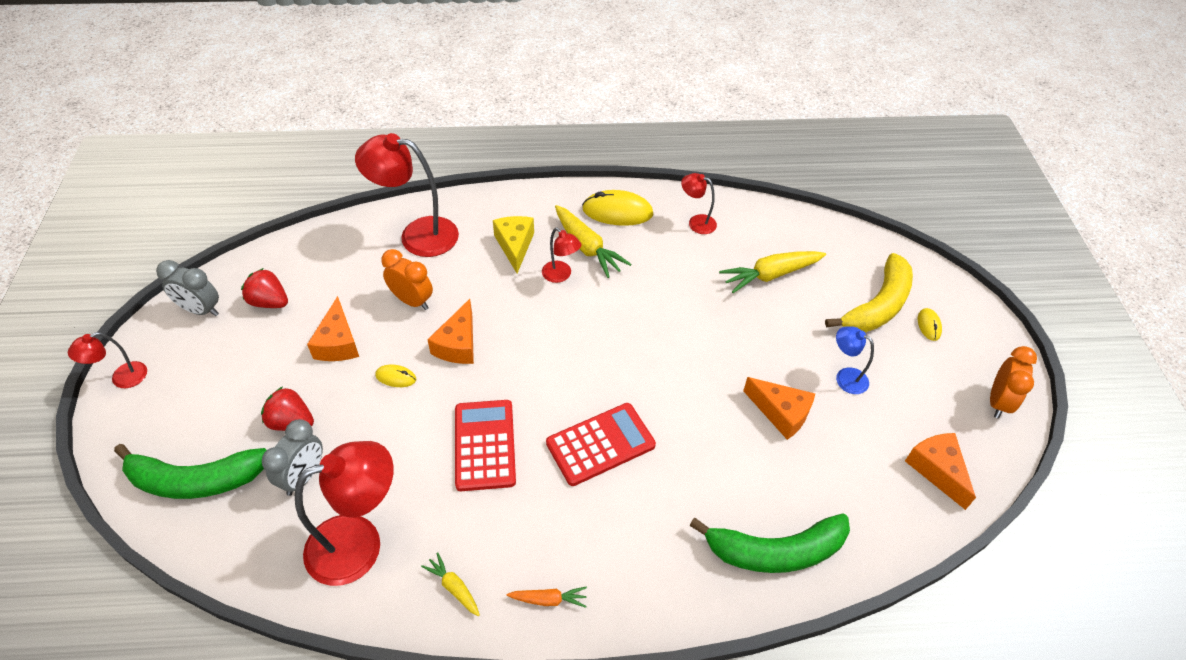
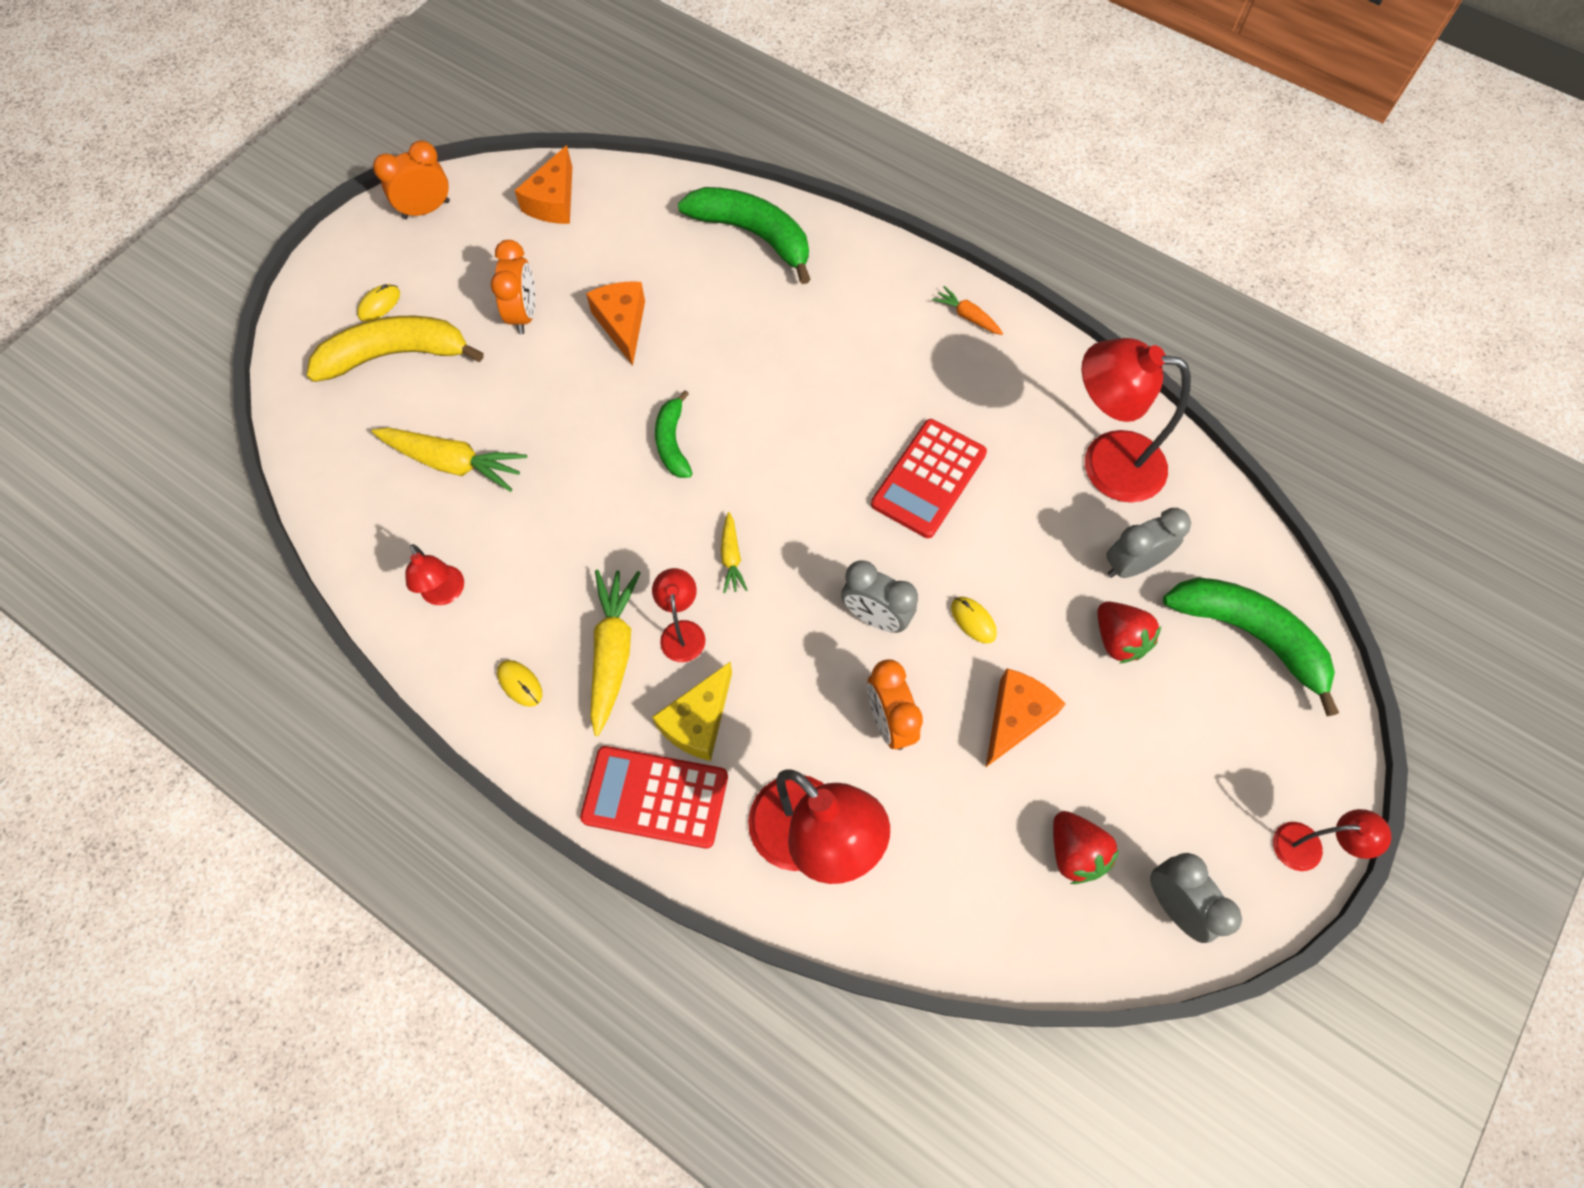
camera: 140 degrees left, 15 degrees up
(454, 587) = (1041, 373): yellow carrot -> yellow carrot (731, 557)
(458, 344) = (875, 617): orange cheese -> grey clock
(600, 444) = (816, 406): red calculator -> red calculator (655, 797)
(617, 212) = (520, 684): yellow mouse -> yellow mouse, size x0.50
(667, 362) = (672, 442): none -> green banana
(845, 377) = (524, 314): blue lamp -> orange clock

